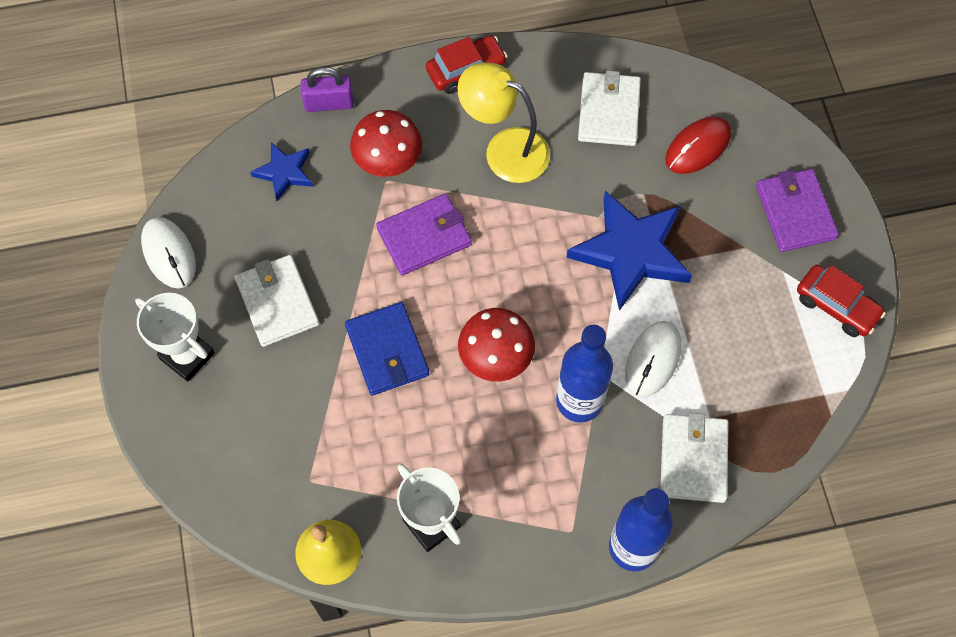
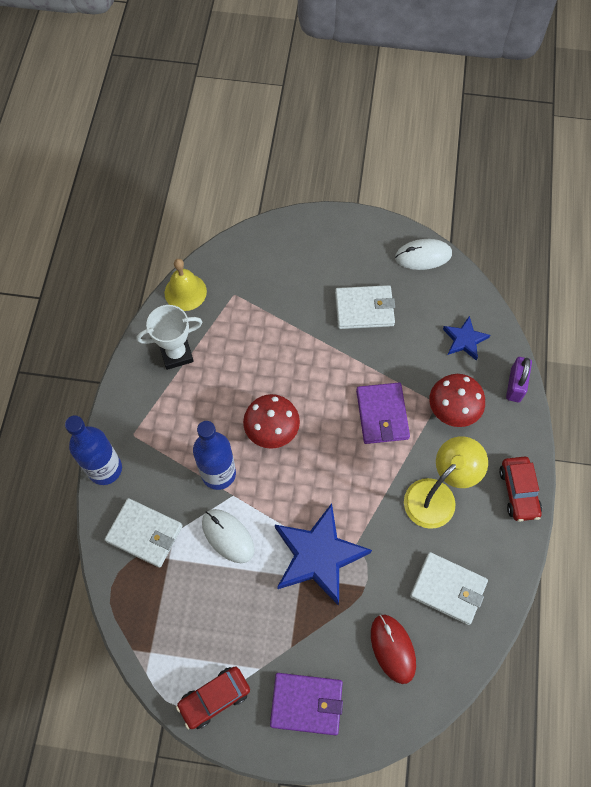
camera: 110 degrees right, 0 degrees up
(187, 356) = (345, 249): white trophy -> none
(387, 351) = (304, 364): blue wallet -> none

